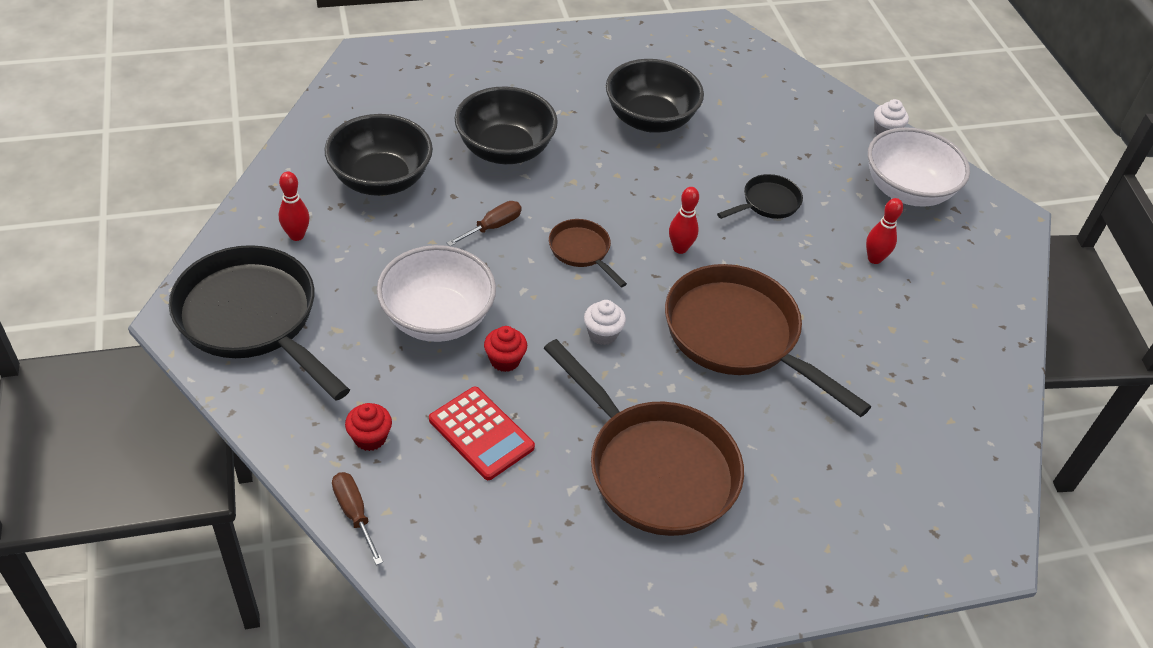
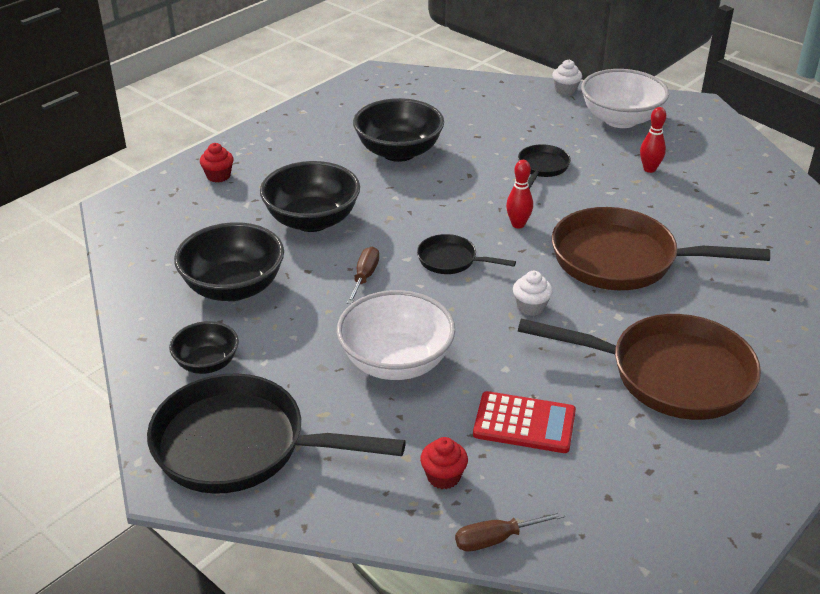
camera: 30 degrees left, 10 degrees down
(296, 235) = (207, 363): red bowling pin -> black bowl
(354, 513) = (496, 539): brown screwdriver -> brown screwdriver turned 45 degrees counterclockwise
(505, 360) = (482, 363): red cupcake -> red cupcake (218, 176)
(582, 251) = (451, 260): brown pan -> black pan

